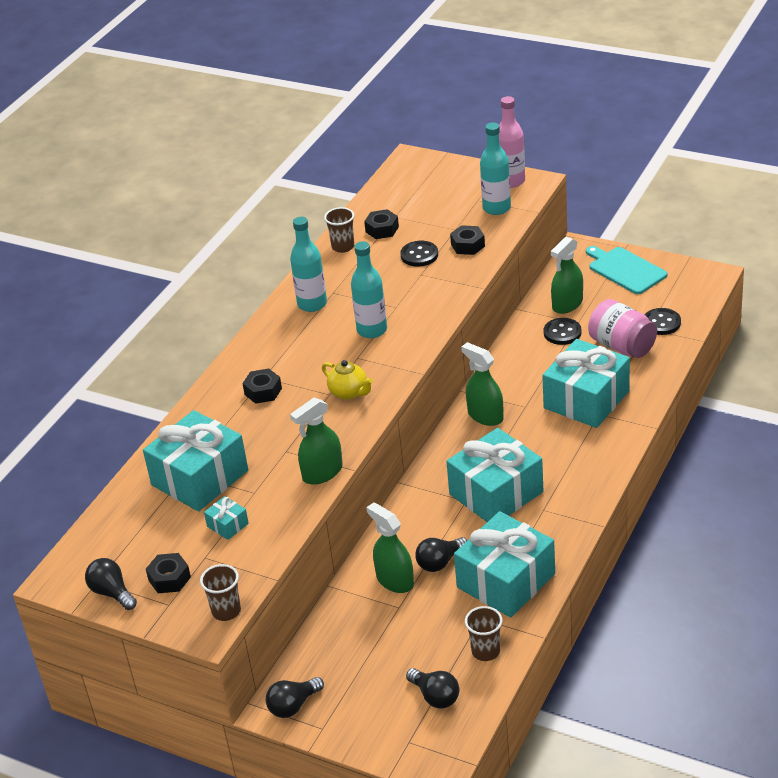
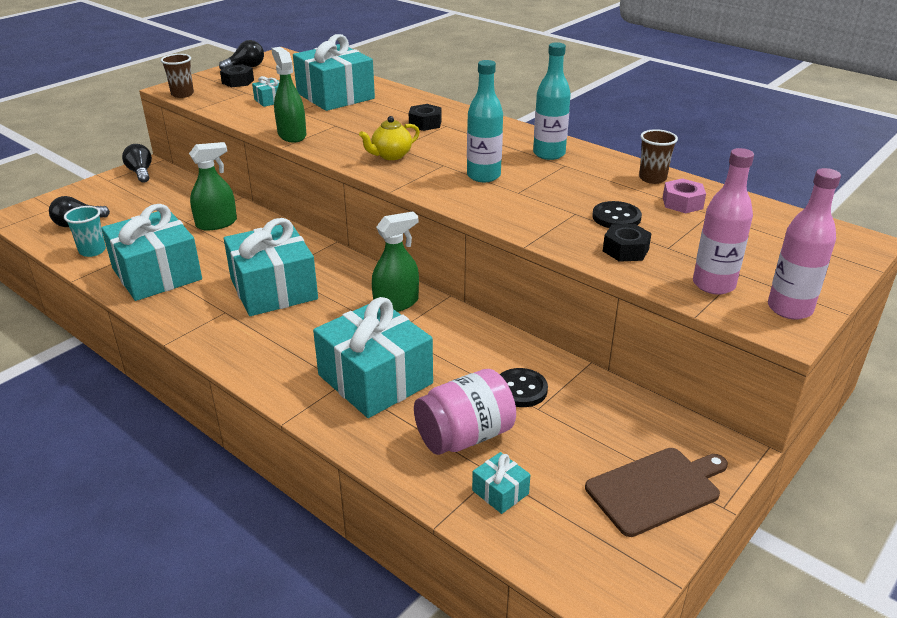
camera: 100 degrees right, 5 degrees down
(382, 229) = (682, 203): black nut -> pink nut
(440, 562) = (214, 246): black light bulb -> none
(485, 651) = (92, 251): brown cup -> turquoise cup
(496, 208) = (713, 284): turquoise bottle -> pink bottle
(567, 304) = (584, 408): green spray bottle -> none
(625, 270) = (656, 489): turquoise cutting board -> brown cutting board
(661, 323) = (500, 492): black button -> turquoise gift

